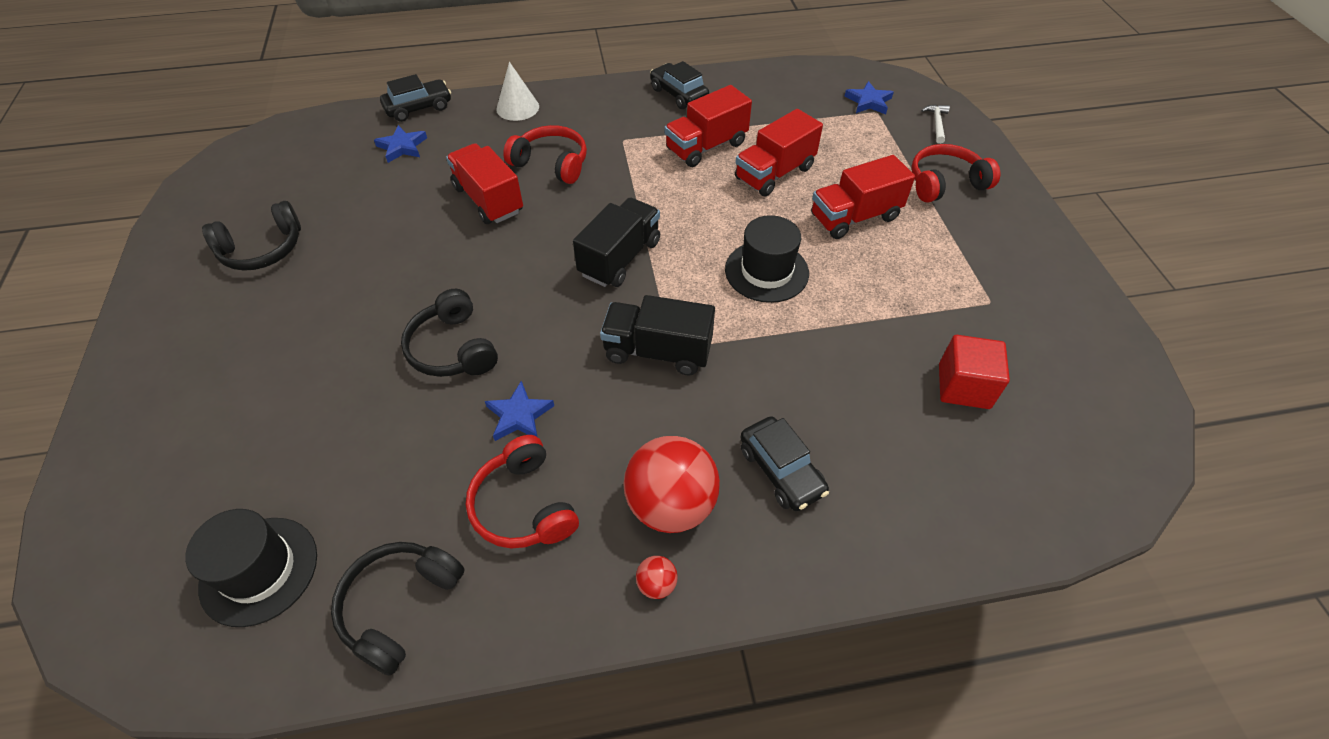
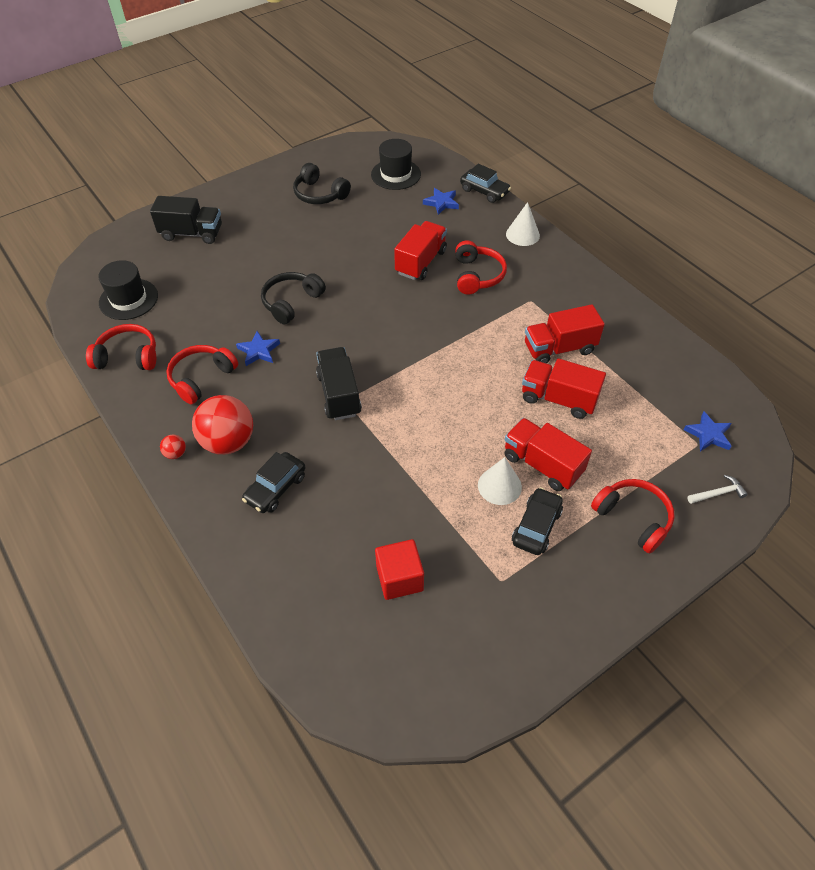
camera: 65 degrees right, 0 degrees up
(399, 606) = (128, 356): black headphones -> red headphones
(620, 258) = (409, 345): black truck -> black truck (192, 233)
(678, 94) = (611, 310): black car -> black car (536, 526)
(706, 147) = (559, 348): red truck -> red truck turned 45 degrees counterclockwise
(766, 271) = (446, 427): black hat -> black hat (396, 174)
(868, 259) = (499, 486): none -> white cone

